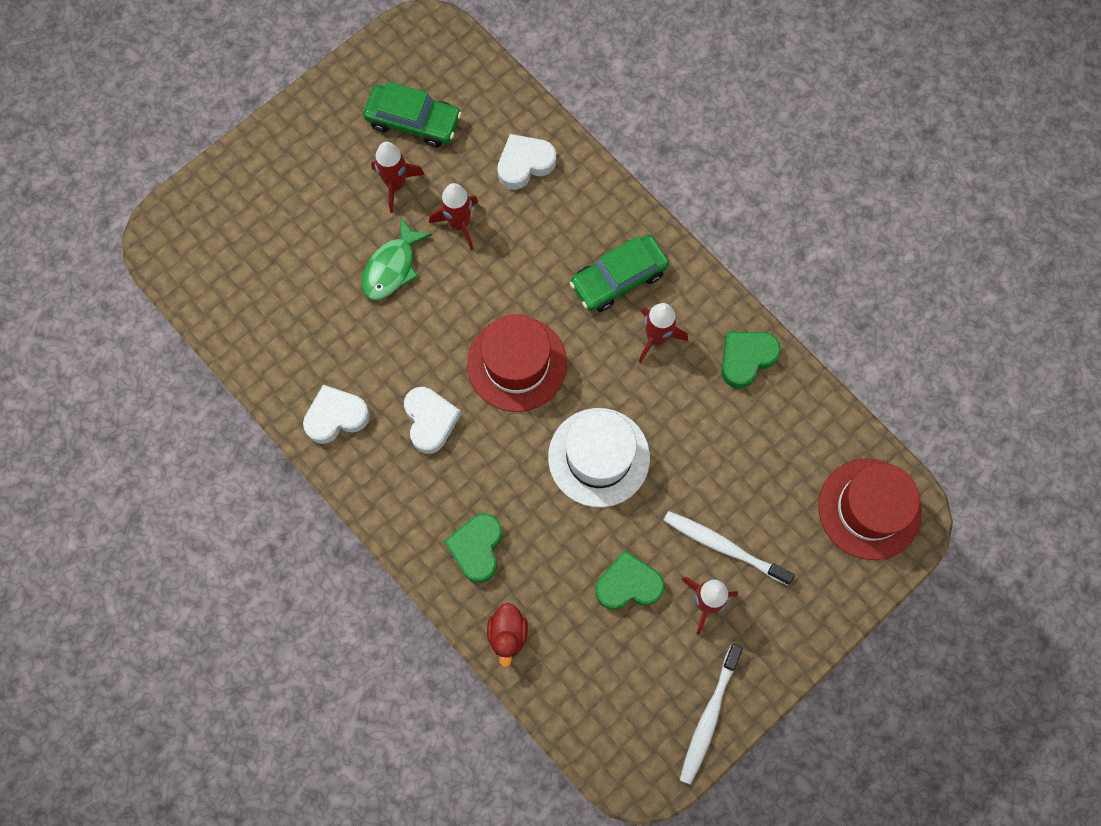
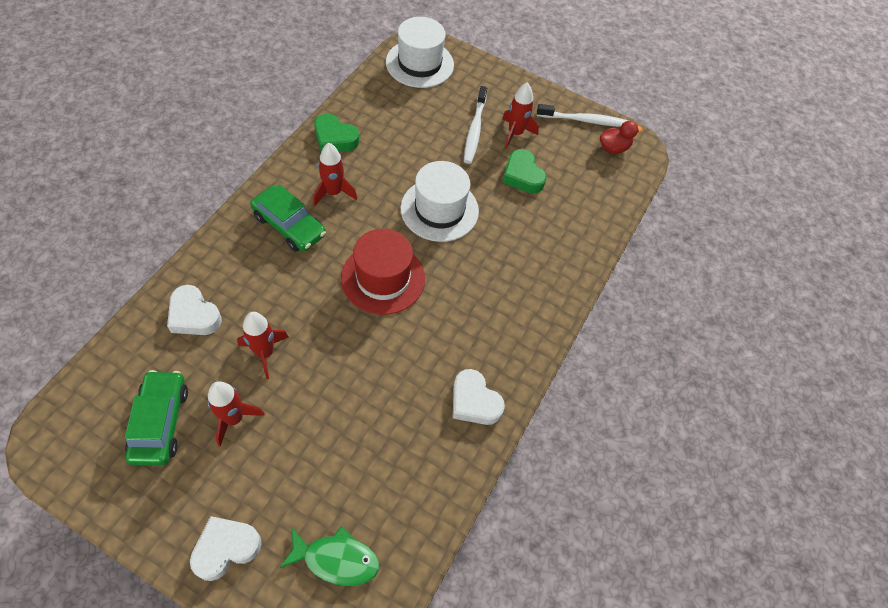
camera: 115 degrees left, 15 degrees down
(392, 267) = (321, 397): green fish -> green fish (336, 559)
(430, 421) = (452, 328): white heart -> white heart (226, 548)
(477, 548) = (538, 270): green heart -> none
(507, 634) = (589, 237): red duck -> red duck (613, 148)
(869, 509) = (419, 63): red hat -> white hat

